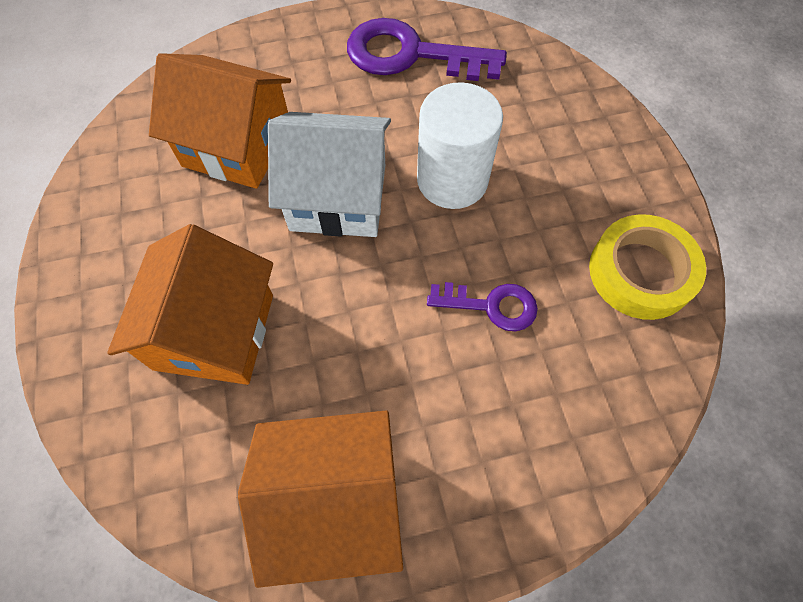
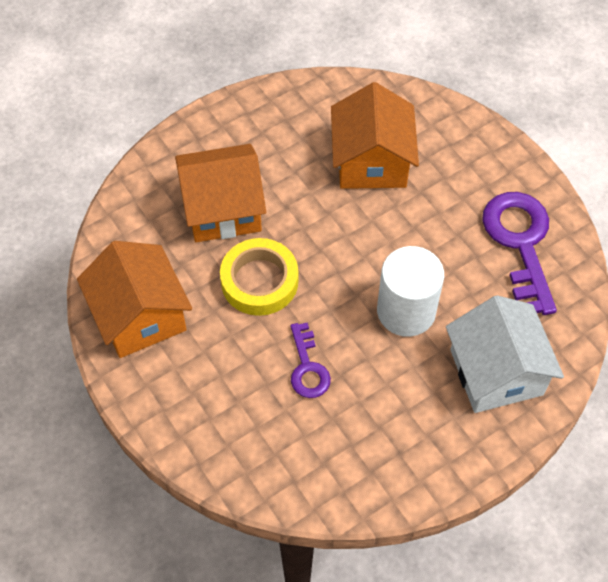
camera: 70 degrees right, 5 degrees down
(338, 197) = (356, 241): white house -> white house (496, 372)
(640, 272) = (379, 465): yellow tape -> yellow tape (259, 281)

